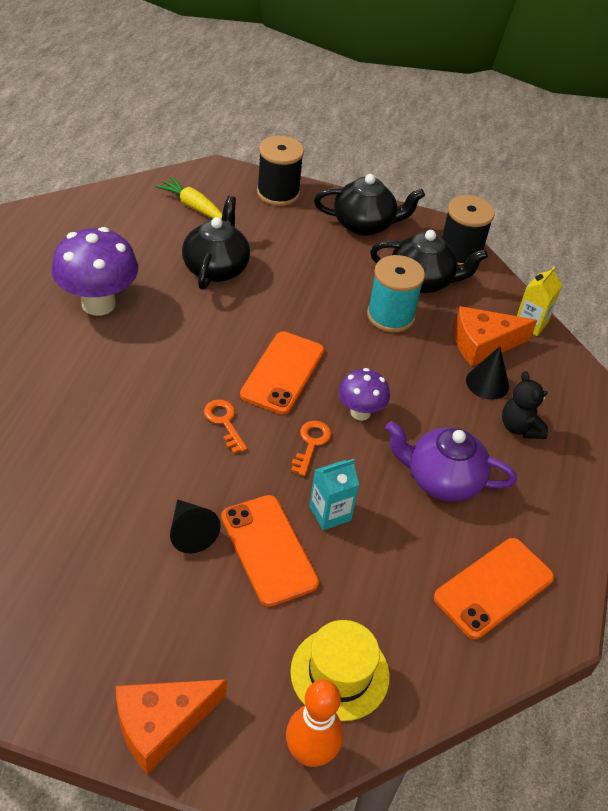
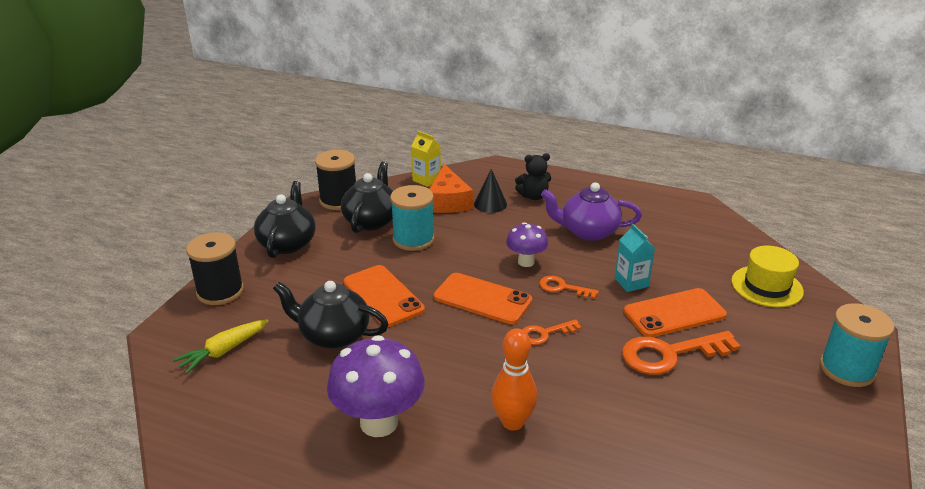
camera: 80 degrees left, 15 degrees down
(161, 724) = (847, 369): orange cheese -> turquoise spool
(190, 532) = (670, 354): black cone -> orange key
(310, 753) = (831, 302): orange bowling pin -> orange bowling pin (513, 422)
(442, 480) = (588, 232): purple teapot -> purple teapot turned 75 degrees clockwise
(494, 588) = (675, 221): orange phone -> orange phone (383, 296)

